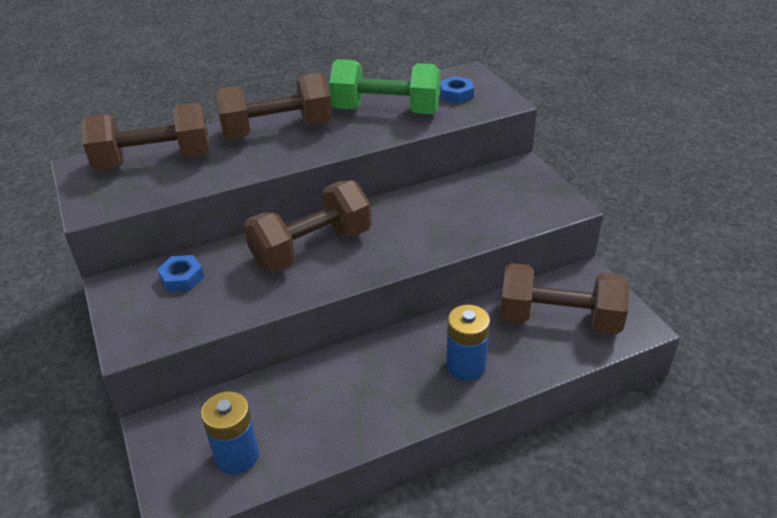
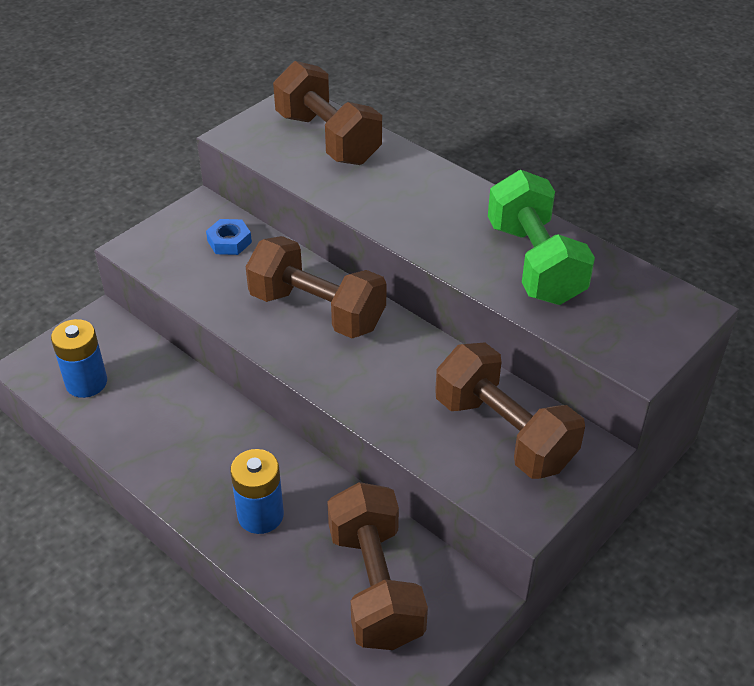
camera: 65 degrees right, 5 degrees up
(277, 130) = (434, 195): brown dumbbell -> brown dumbbell (504, 433)
(456, 94) = (622, 312): blue nut -> none

